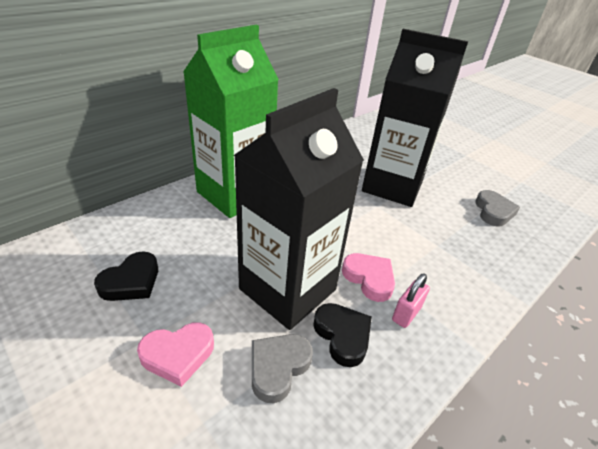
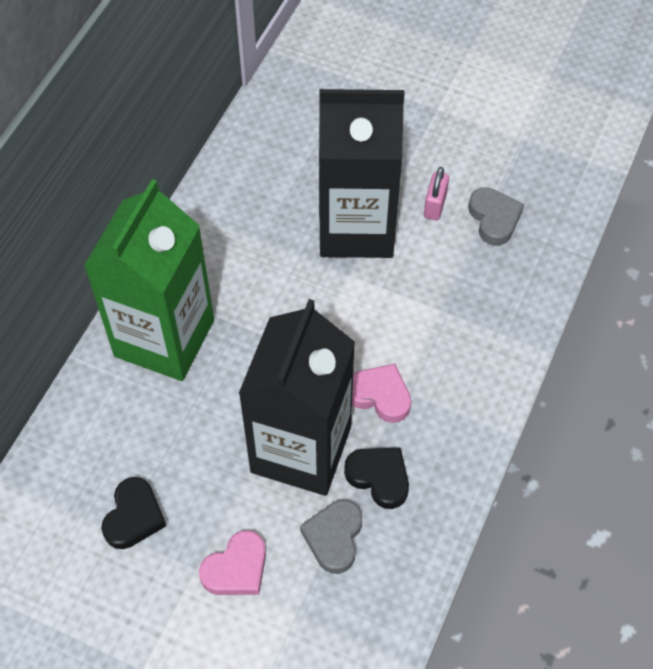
camera: 20 degrees left, 20 degrees up
(406, 314) = (432, 423): pink padlock -> pink padlock (435, 206)

